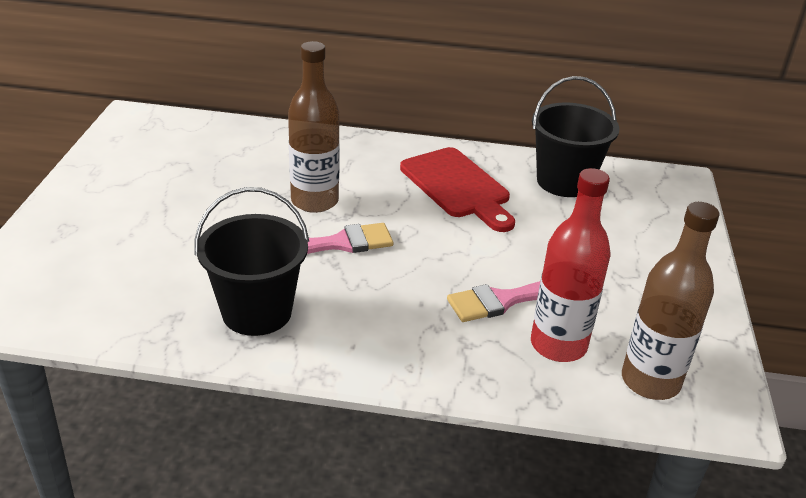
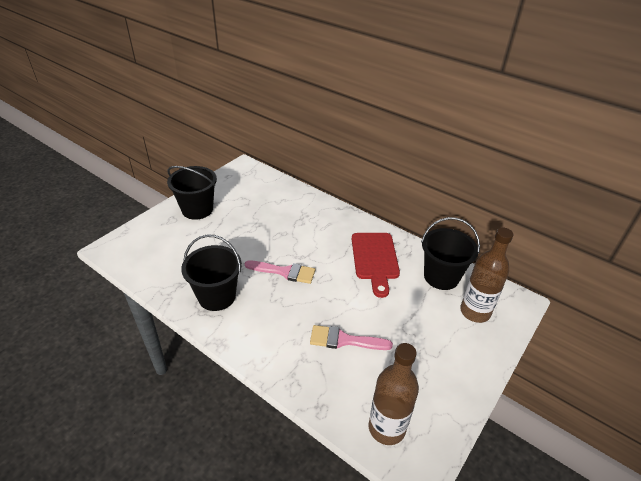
camera: 30 degrees right, 5 degrees up
(104, 201) = (197, 209): none -> black bucket
(314, 201) = (292, 242): brown bottle -> brown bottle (475, 312)
(558, 345) = (351, 381): red bottle -> none

